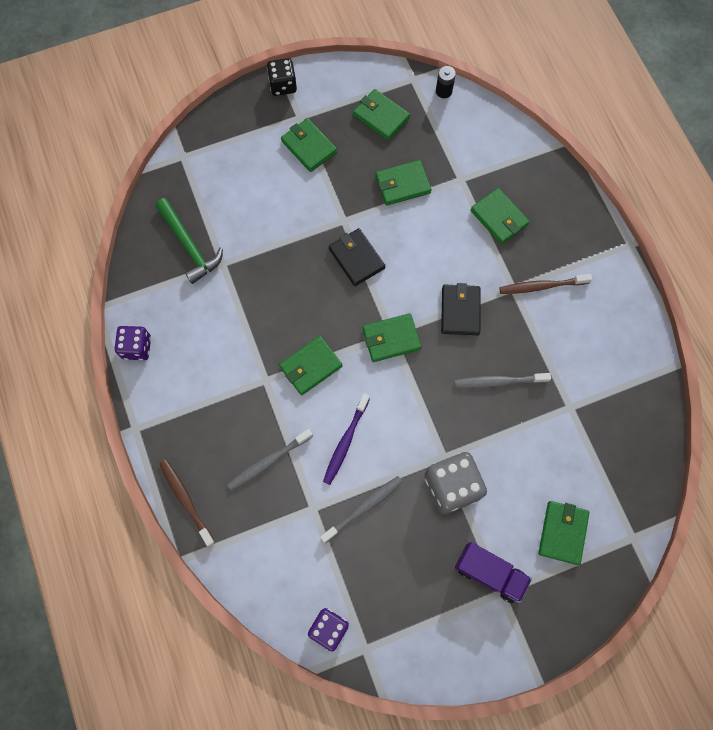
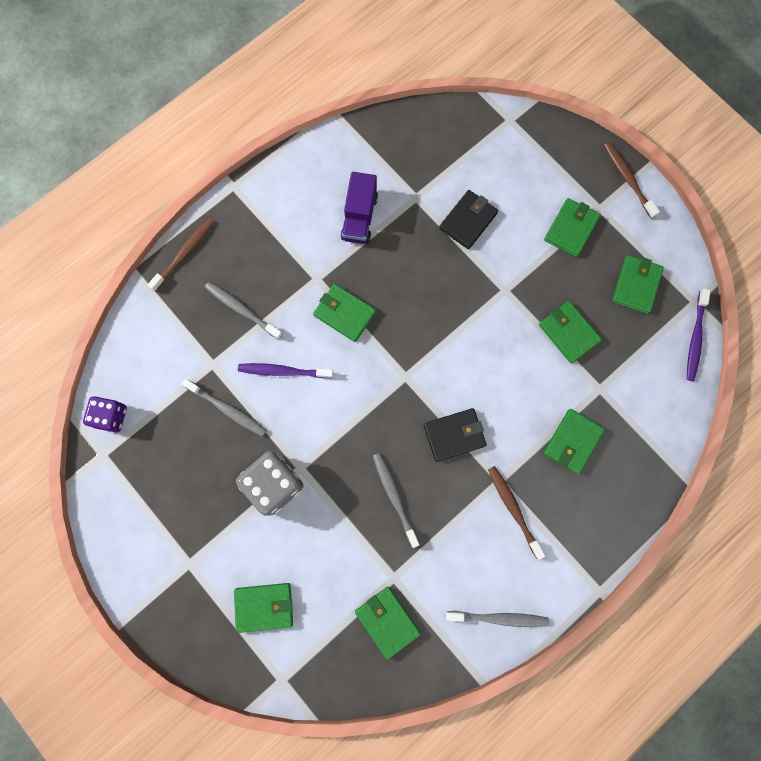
camera: 70 degrees right, 5 degrees up
(137, 347) = (307, 157): purple dice -> none
(189, 246) = (421, 162): green hammer -> none
(283, 85) = (628, 179): black dice -> brown toothbrush
(356, 258) = (470, 316): black wallet -> black wallet (468, 221)
(391, 339) = (399, 378): green wallet -> green wallet (387, 621)
(443, 91) = (695, 338): black battery -> purple toothbrush
(489, 573) = (203, 546): purple truck -> purple truck (359, 217)
(630, 332) = (498, 618): none -> grey toothbrush

